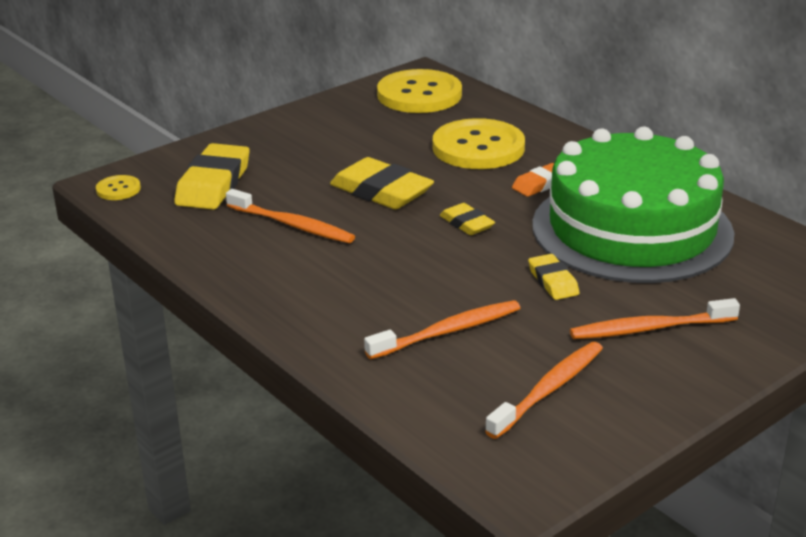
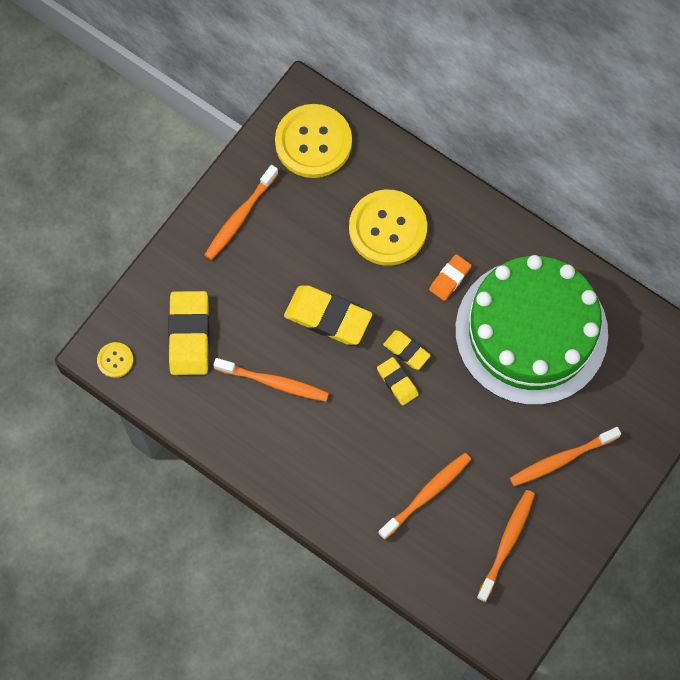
camera: 15 degrees left, 40 degrees up
(316, 124) = (240, 217): none -> orange toothbrush
(553, 281) = (486, 416): yellow eraser -> yellow eraser (397, 382)

